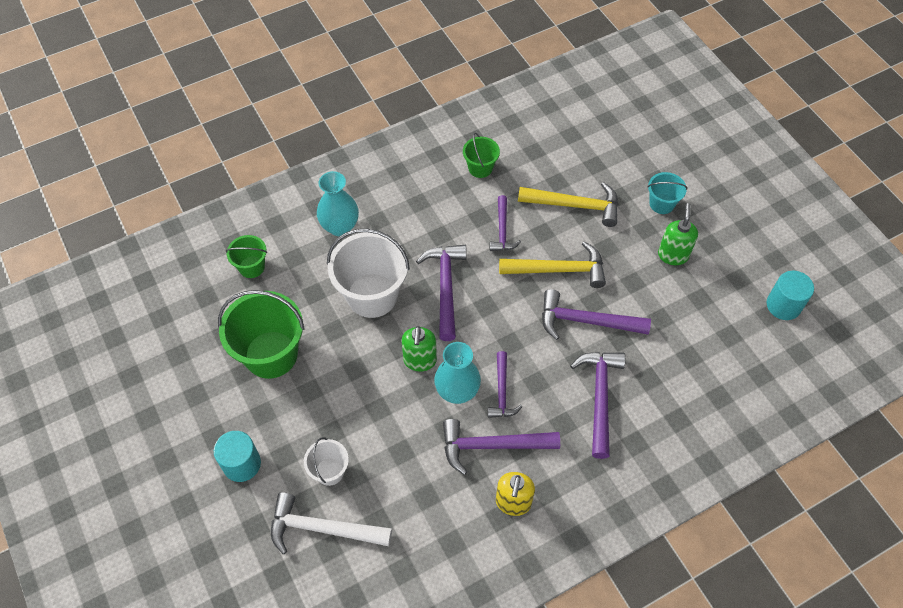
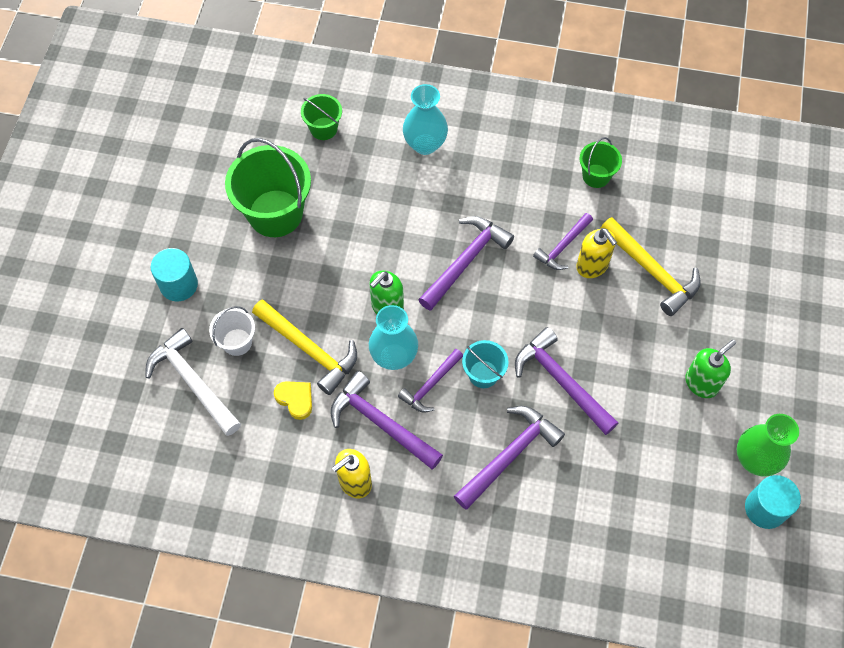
camera: 40 degrees right, 5 degrees up
(372, 295) = (398, 223): white bucket -> none
(414, 478) = (295, 399): none -> yellow heart
(534, 229) = (592, 266): none -> yellow soap dispenser
(559, 270) = (580, 318): yellow hammer -> yellow hammer (309, 349)
(661, 204) = (738, 328): turquoise bucket -> turquoise bucket (483, 374)
(749, 279) = (755, 459): none -> green vase

